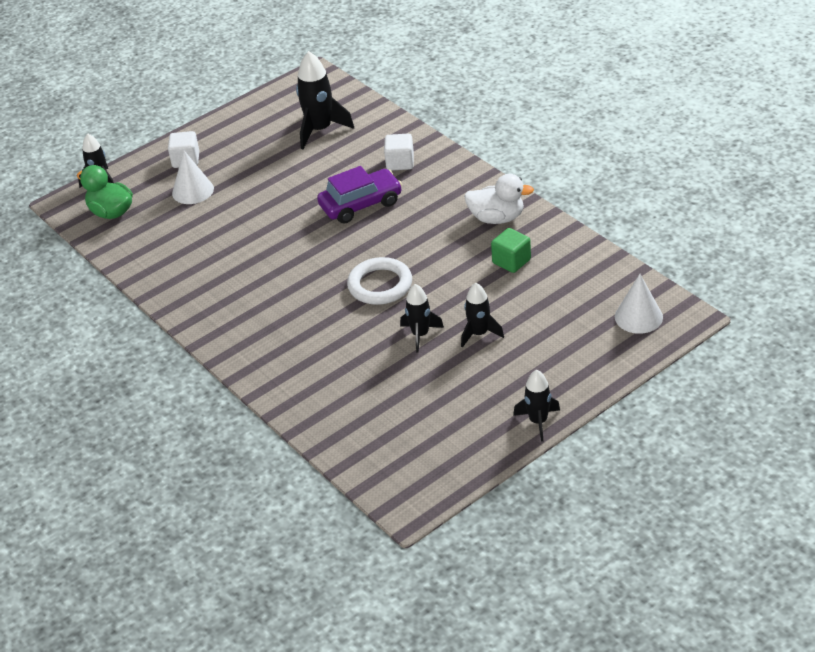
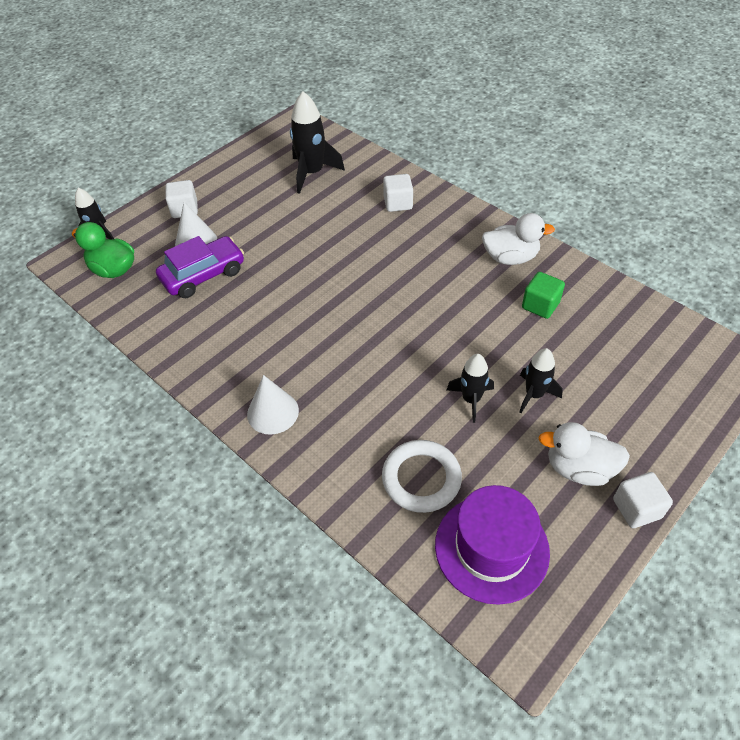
camera: 10 degrees left, 10 degrees up
(361, 204) = (370, 249): purple car -> purple car (203, 275)
(380, 285) = (412, 340): white ring -> white ring (421, 478)
(404, 441) = (491, 548): none -> purple hat
(499, 391) = (579, 468): none -> white duck
(538, 421) = (636, 508): black rocket -> white cube
(638, 317) = (694, 364): white cone -> white cone (273, 412)

